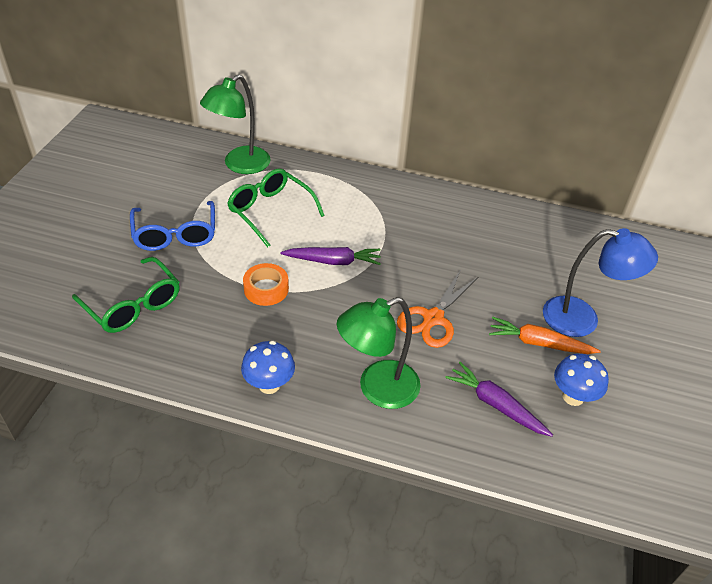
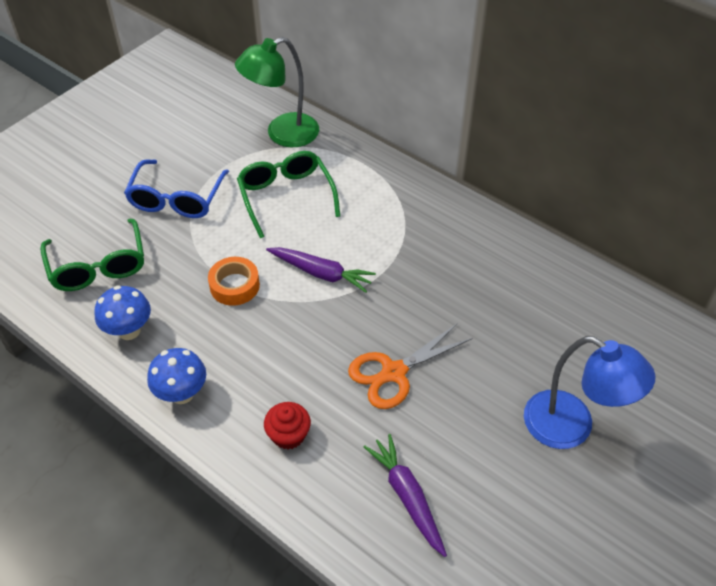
camera: 25 degrees right, 5 degrees up
(377, 389) = (288, 435): green lamp -> red cupcake
(539, 343) = (500, 440): orange carrot -> none
(573, 397) = (503, 518): blue mushroom -> blue mushroom (129, 331)

